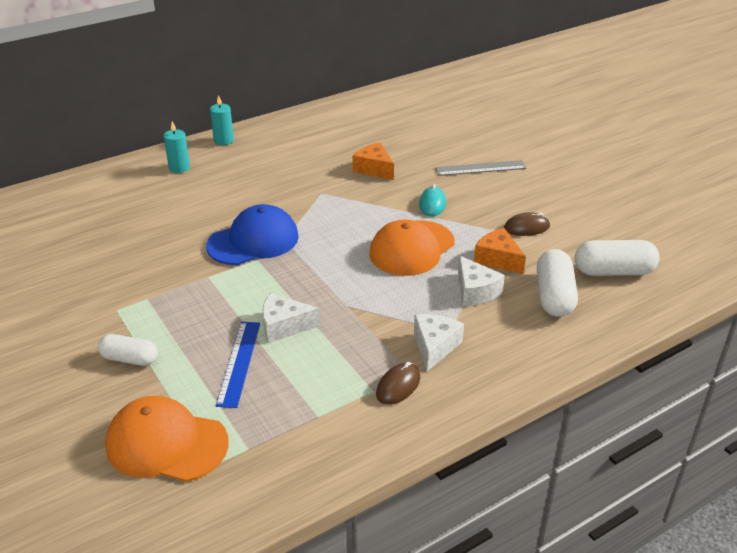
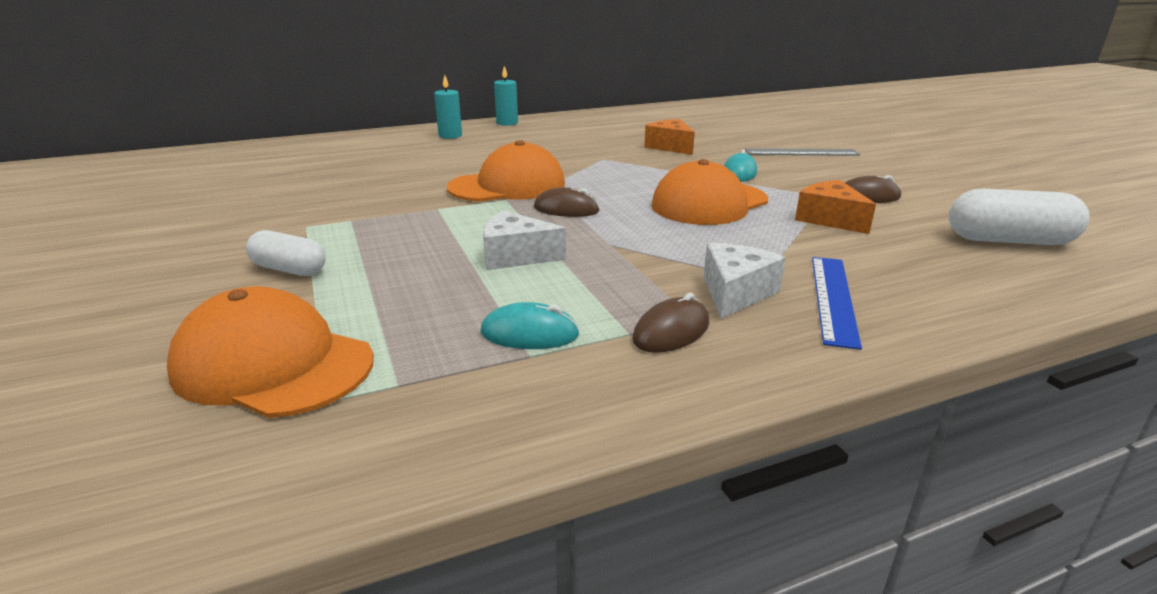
camera: 10 degrees right, 10 degrees down
(239, 363) = (436, 285): blue ruler -> blue ruler (833, 298)
(253, 241) = (507, 186): blue cap -> orange cap
(306, 267) = (566, 209): none -> brown mouse
(313, 399) = (529, 334): none -> turquoise mouse
(475, 291) = (798, 244): white cheese -> none
(554, 296) = (921, 257): white capsule -> none

